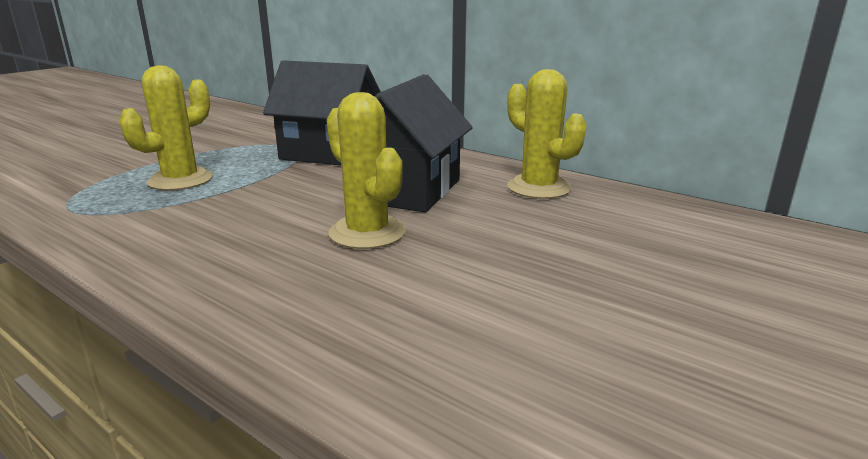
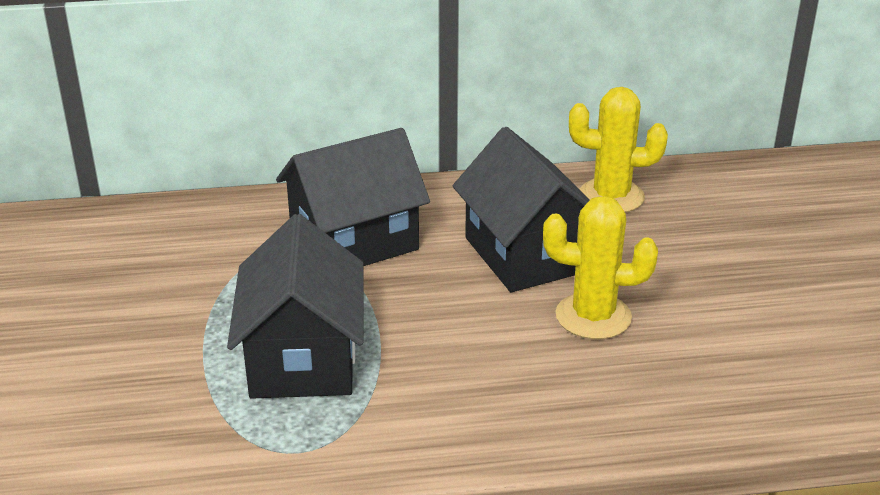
camera: 45 degrees left, 10 degrees up
(180, 180) = (303, 358): yellow cactus -> black house

